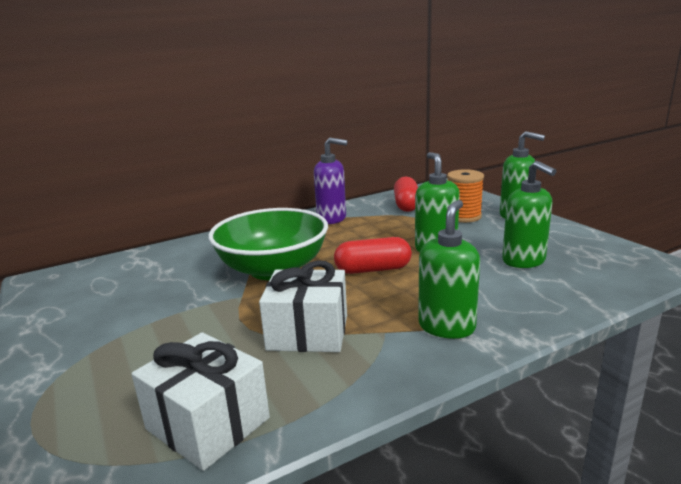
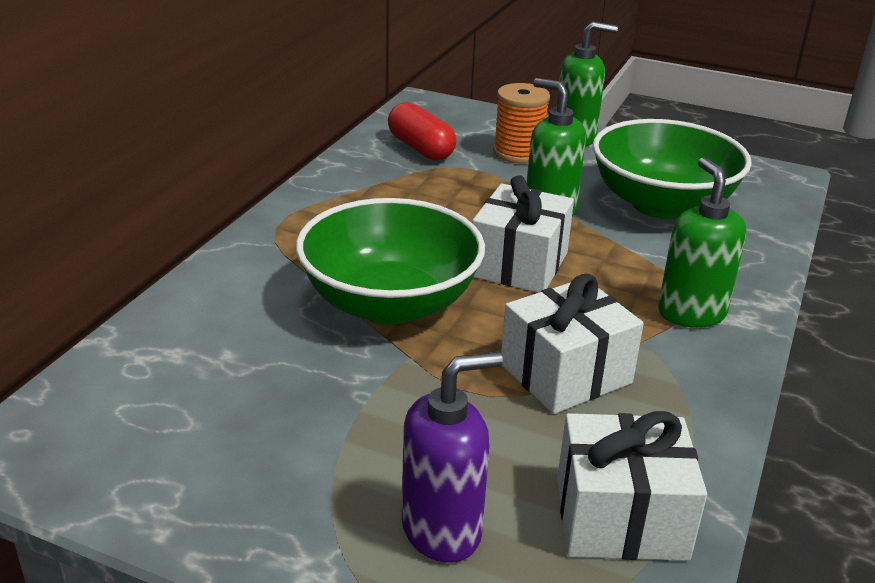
camera: 40 degrees left, 10 degrees up
(332, 218) = (347, 196): purple soap dispenser -> purple soap dispenser (442, 530)
(373, 270) = (519, 264): red capsule -> white gift
(524, 261) = (661, 204): green soap dispenser -> green bowl

